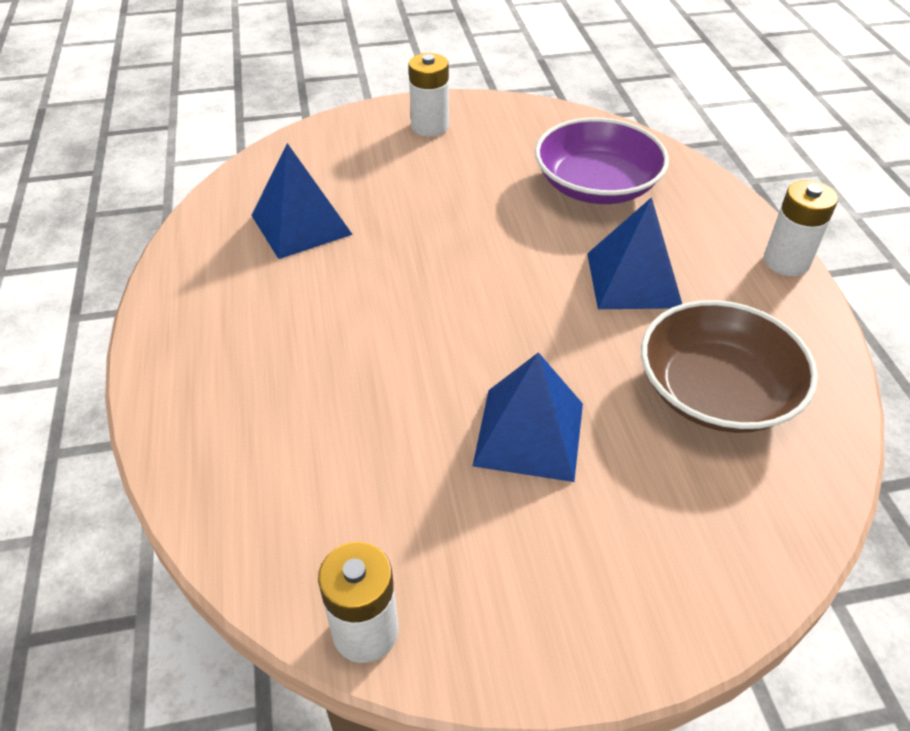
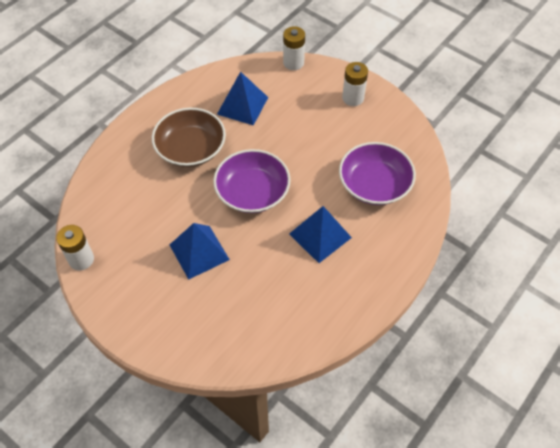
camera: 50 degrees right, 10 degrees up
(476, 303) = (252, 192): none -> purple bowl
(716, 391) = (277, 300): brown bowl -> brown bowl (190, 148)
(786, 261) = (391, 286): white battery -> white battery (293, 63)

